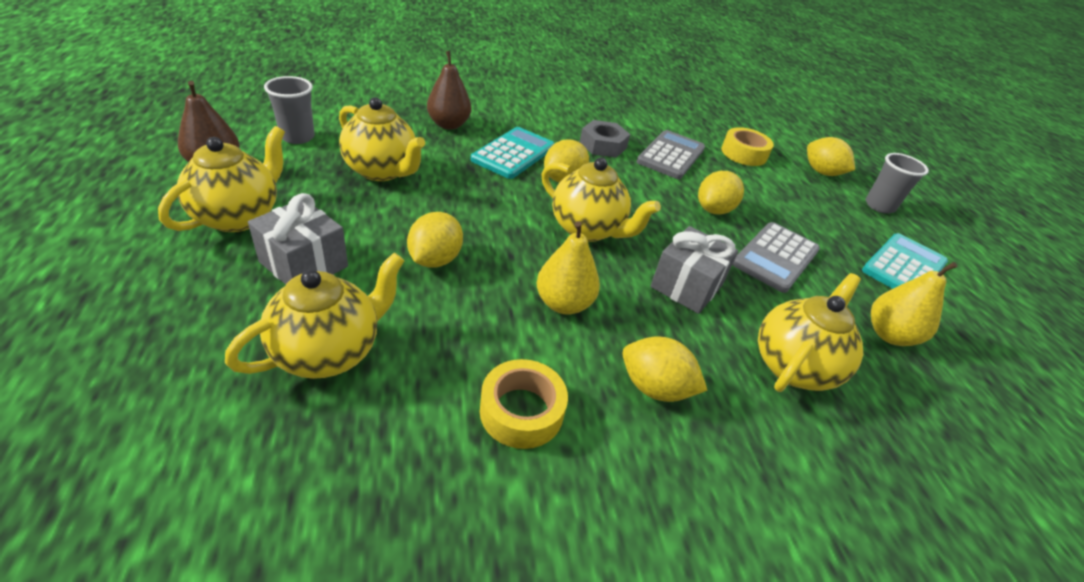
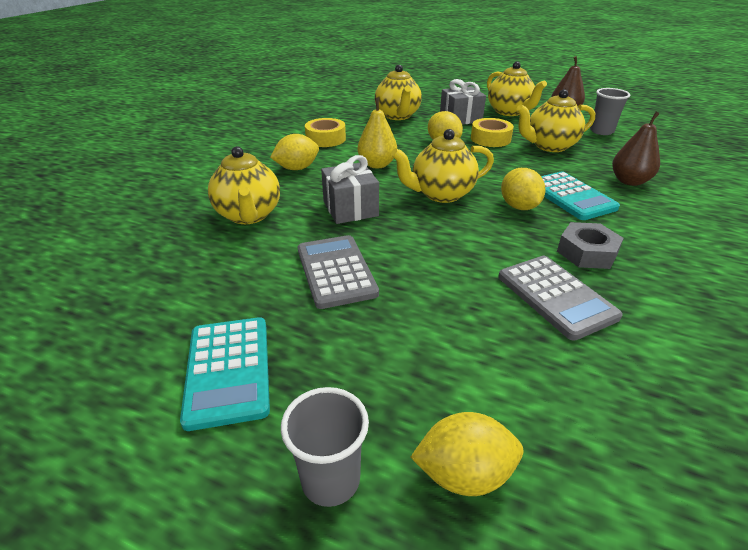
camera: 130 degrees right, 5 degrees down
(713, 210) = (429, 272): yellow lemon -> none
(743, 153) = (553, 386): yellow tape -> yellow tape (490, 139)
(889, 335) = (203, 278): yellow pear -> none

